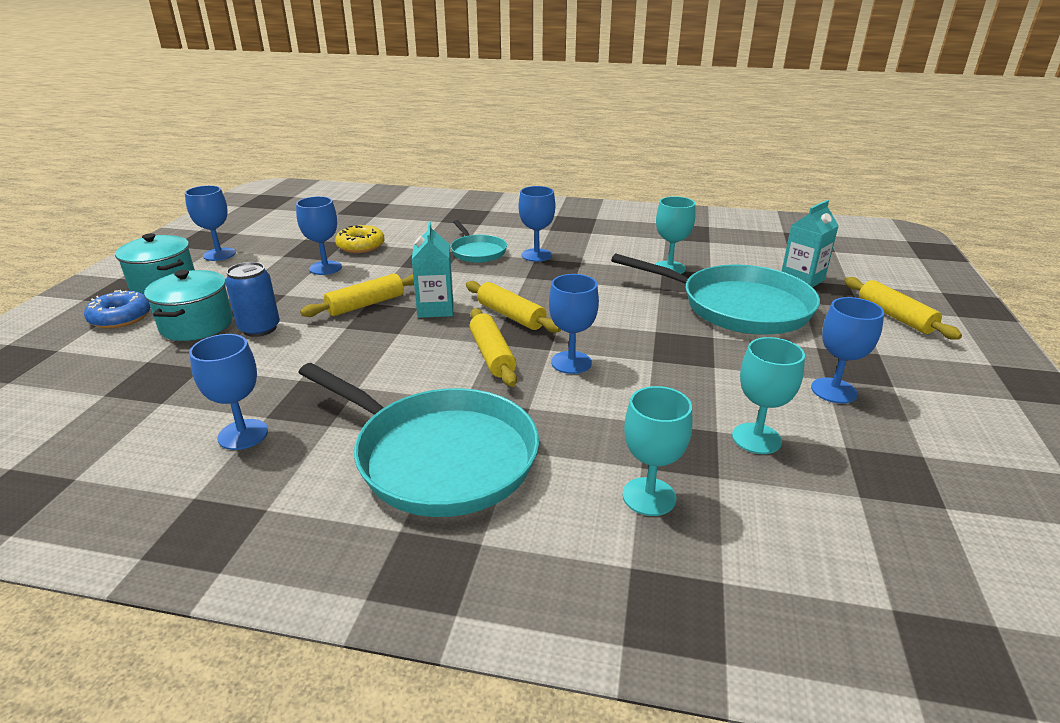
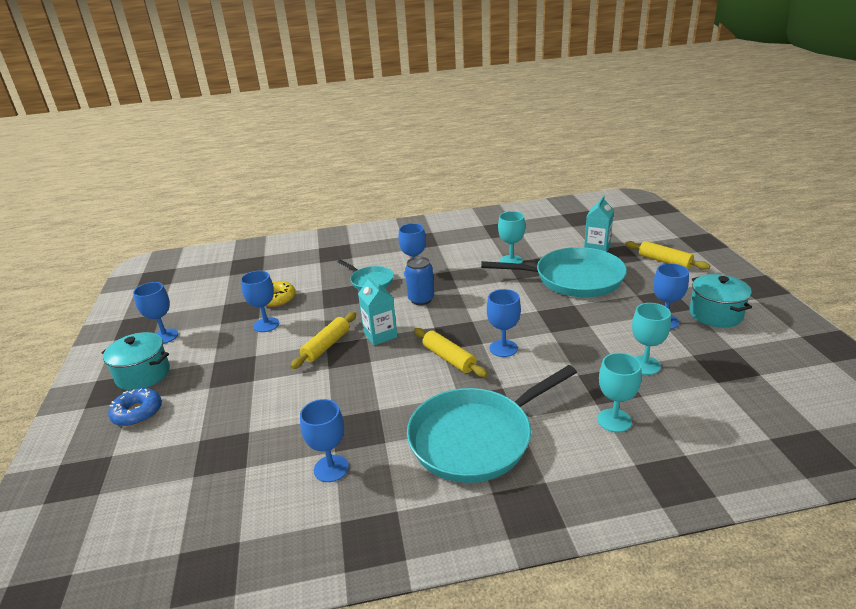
camera: 20 degrees left, 0 degrees up
(197, 325) = (209, 400): turquoise pot -> turquoise pot (715, 314)
(259, 328) = (263, 388): blue can -> blue can (421, 299)
(439, 457) = (475, 438): turquoise pan -> turquoise pan turned 135 degrees clockwise
(511, 316) = (437, 325): yellow rolling pin -> none

